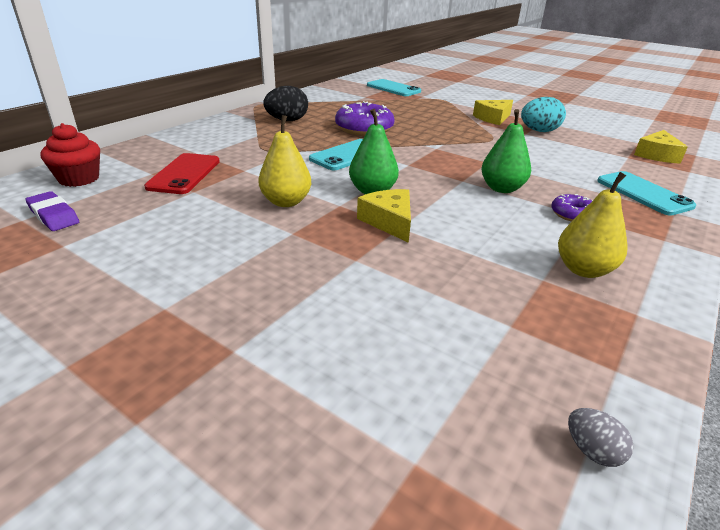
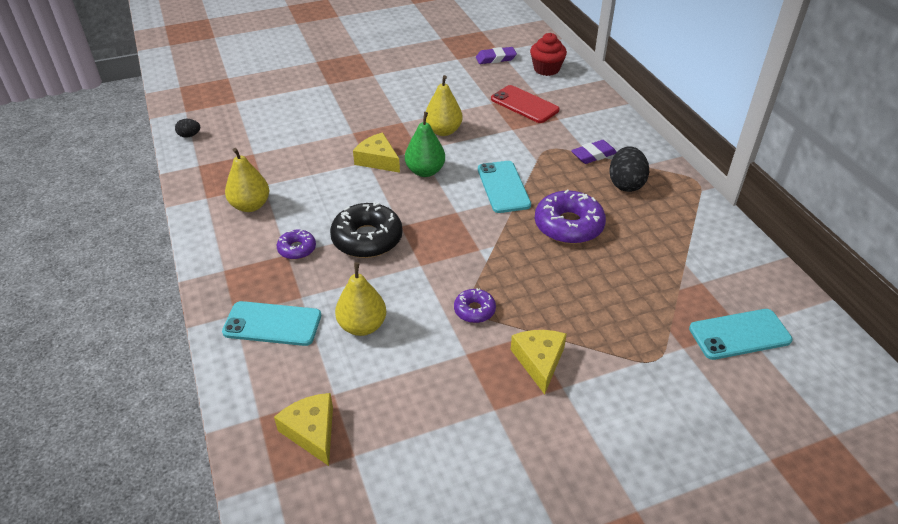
camera: 125 degrees right, 10 degrees up
(256, 134) = (593, 155): none -> purple eraser
(389, 222) = (377, 160): yellow cheese -> yellow cheese turned 150 degrees counterclockwise
(491, 138) = (474, 310): none -> purple donut
(501, 188) = (367, 239): green pear -> black donut
(539, 131) = (464, 374): turquoise egg -> none
(573, 164) = (362, 326): none -> yellow pear
(592, 451) = (189, 135): grey egg -> black egg

